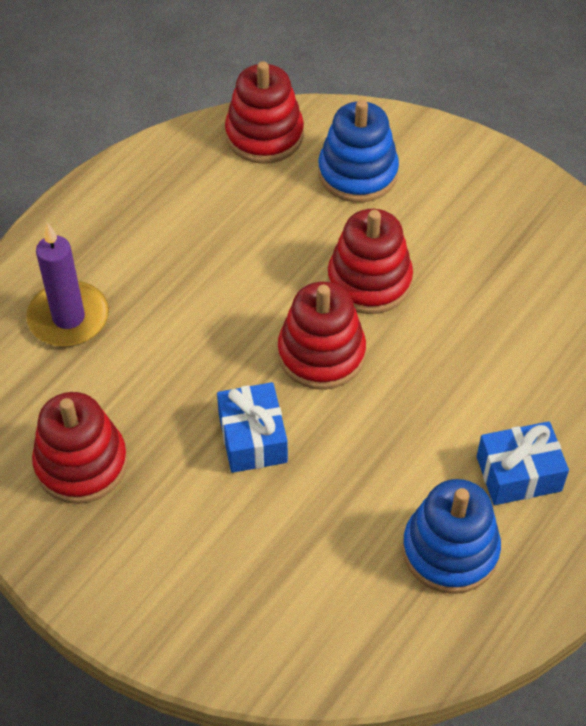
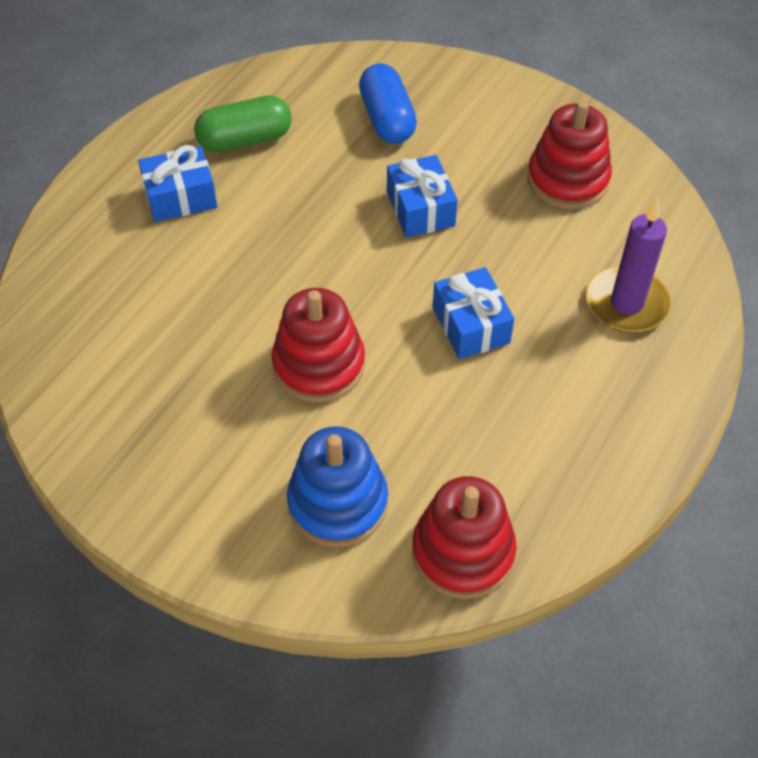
camera: 175 degrees right, 0 degrees up
(223, 307) = (471, 325): none -> blue gift
(275, 569) = (387, 119): none -> blue capsule
(321, 354) = (364, 286): red stacking toy -> none
(450, 550) = (245, 140): blue stacking toy -> green capsule

